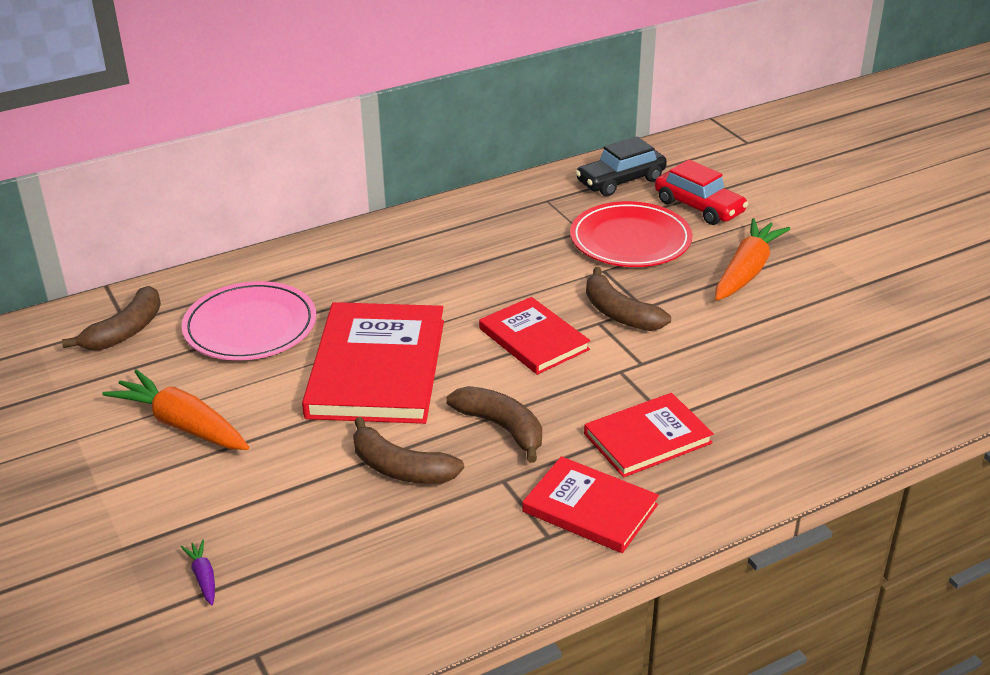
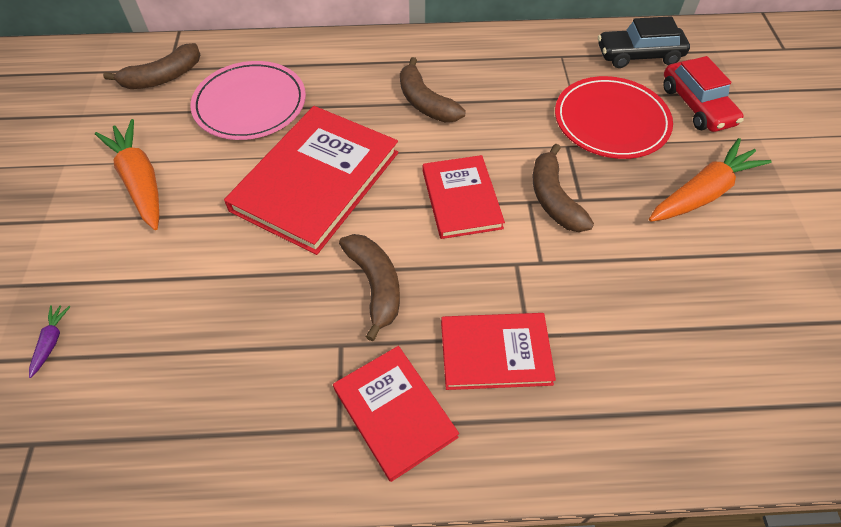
camera: 25 degrees right, 20 degrees up
(400, 468) = (267, 295): brown banana -> brown banana (425, 102)

